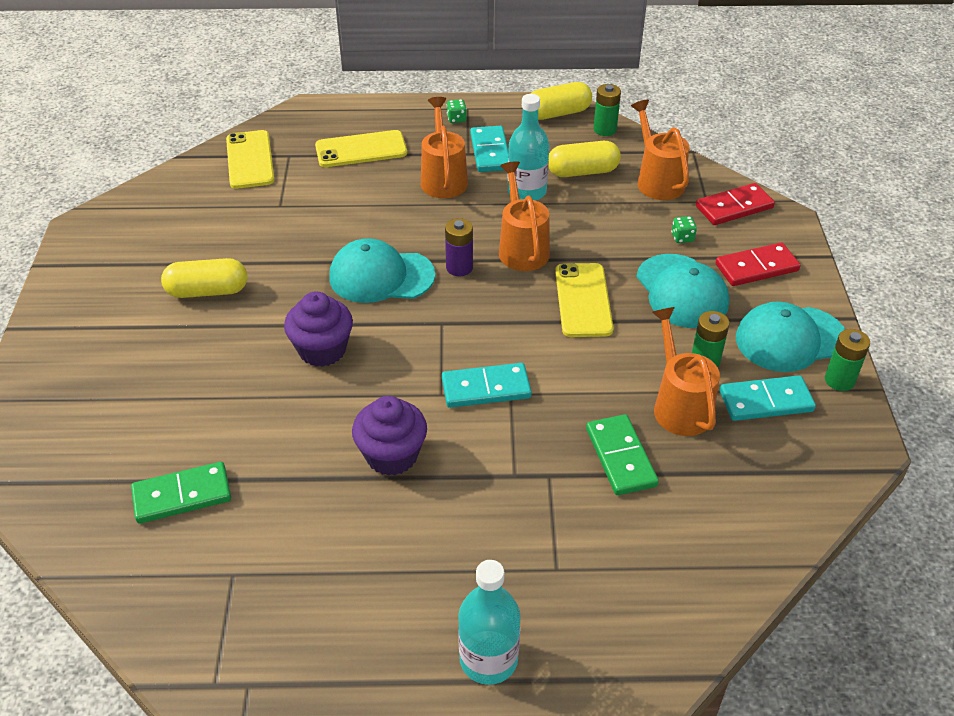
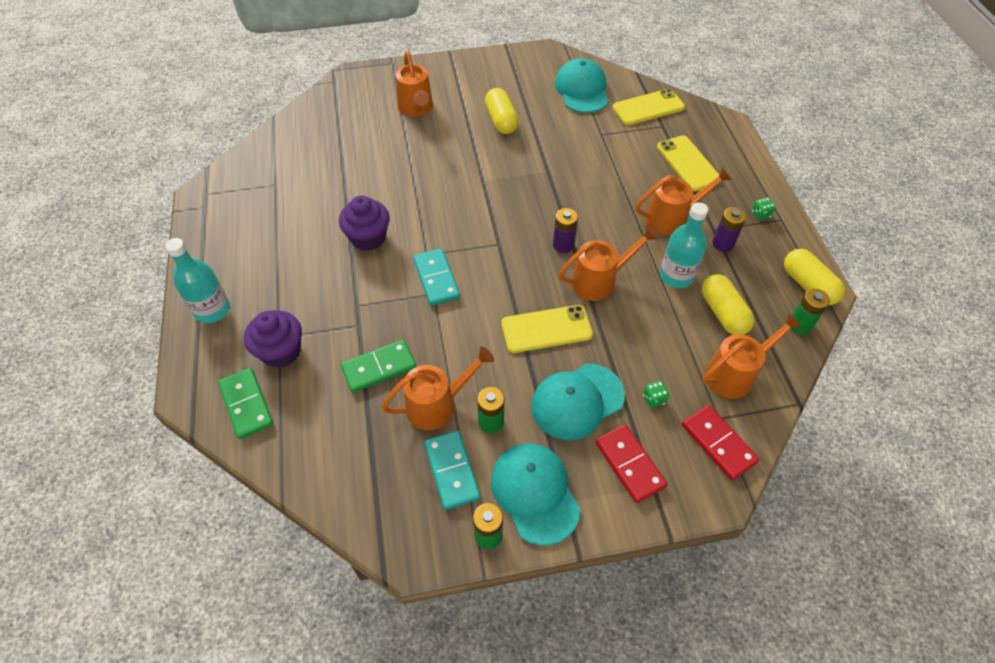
camera: 80 degrees right, 10 degrees up
(133, 379) = (416, 109): none -> orange watering can
(182, 495) = (329, 151): green domino -> green domino (246, 404)
(322, 350) = (458, 186): purple cupcake -> purple cupcake (281, 351)
(381, 276) = (540, 202): turquoise cap -> turquoise cap (582, 90)
(490, 152) = (723, 244): turquoise domino -> purple battery

